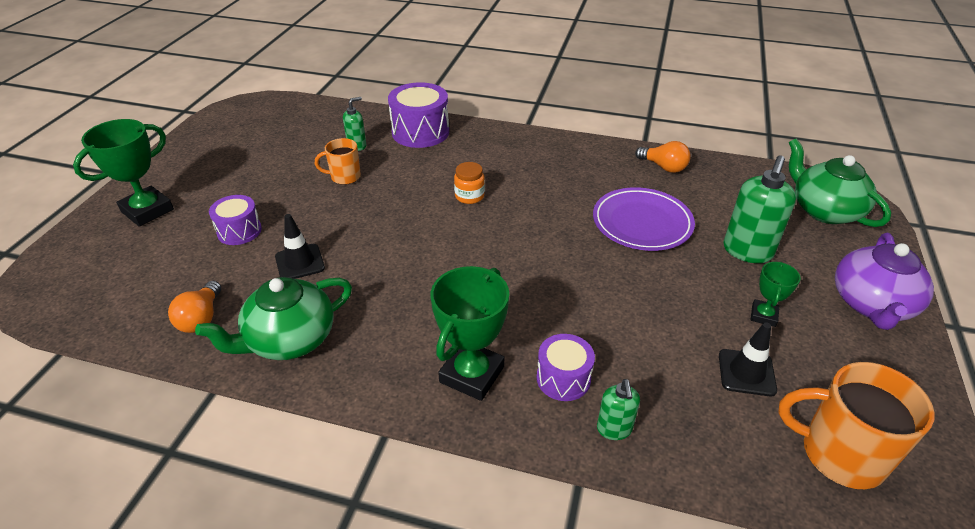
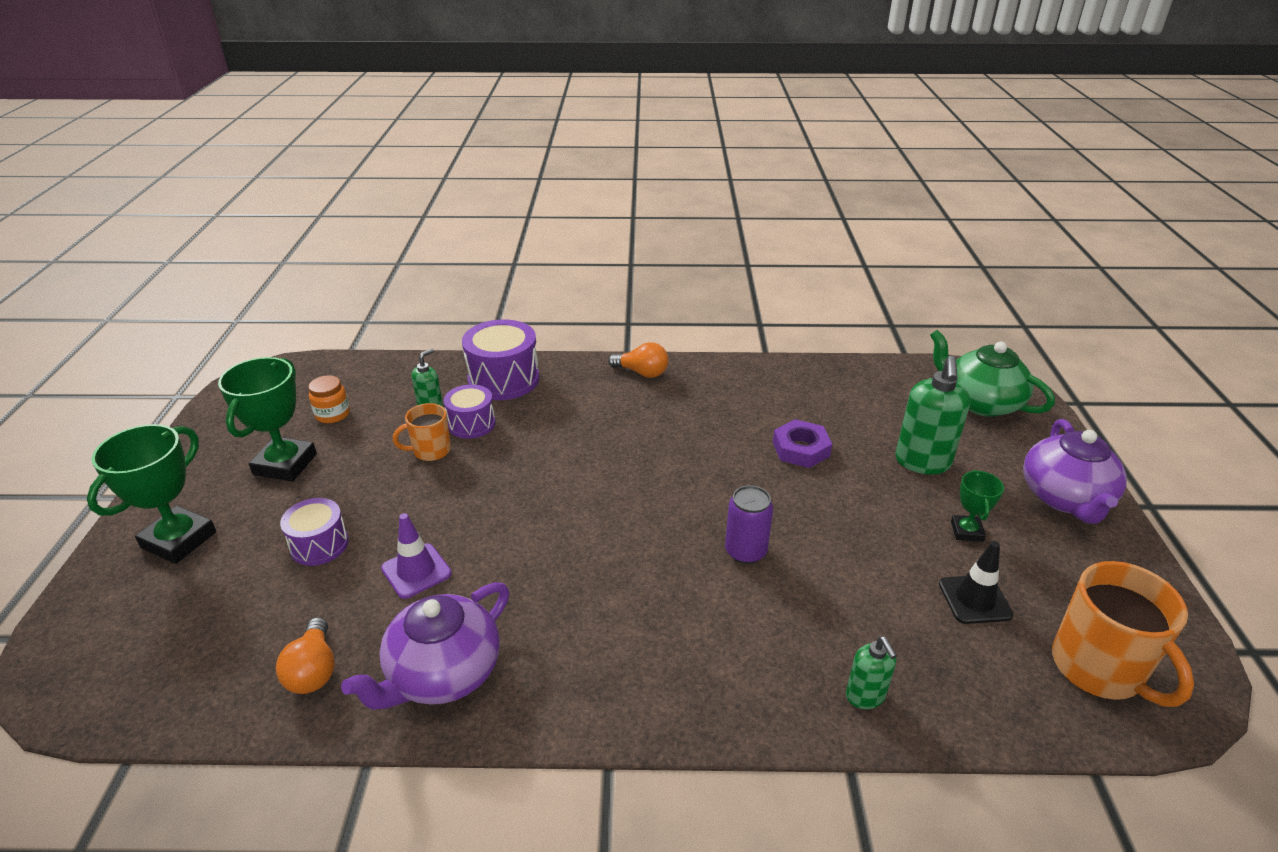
camera: 15 degrees left, 5 degrees down
(289, 339) = (442, 673): green teapot -> purple teapot
(300, 262) = (416, 571): black traffic cone -> purple traffic cone
(469, 196) = (594, 450): orange jar -> orange jar (332, 414)
(472, 374) = (683, 668): green trophy -> green trophy (285, 464)
(560, 295) = (745, 551): none -> purple can
(563, 378) = (787, 649): purple drum -> purple drum (471, 424)
(642, 223) = (801, 449): purple plate -> purple nut
(663, 167) = (799, 380): orange light bulb -> orange light bulb (642, 372)
(840, 454) = (1098, 668): orange mug -> orange mug turned 120 degrees counterclockwise

